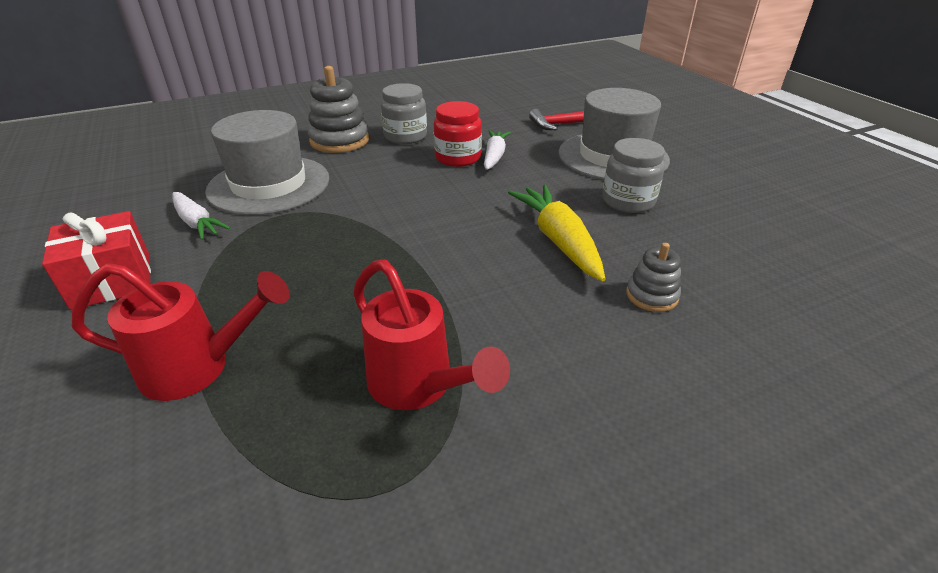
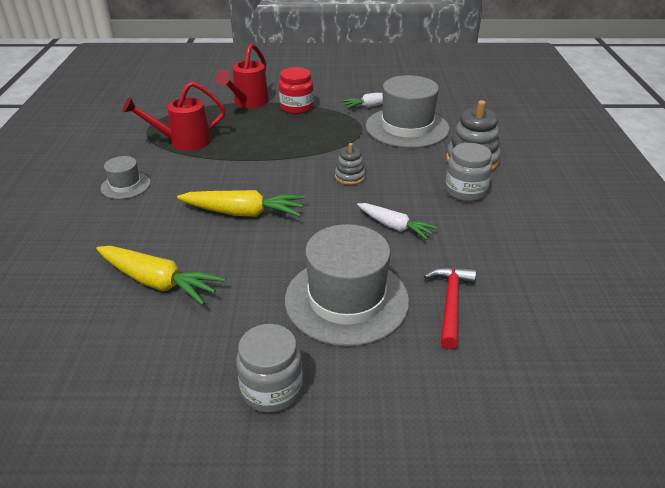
camera: 115 degrees right, 0 degrees up
(112, 281) = (330, 88): red gift -> none
(458, 158) = (403, 207): red jar -> red jar (297, 107)
(610, 384) = (125, 185): none -> grey hat
(628, 201) = (261, 268): grey jar -> grey jar (271, 389)
(652, 295) = (158, 225): grey stacking toy -> grey stacking toy (350, 177)
(724, 250) = (158, 282): none -> yellow carrot

